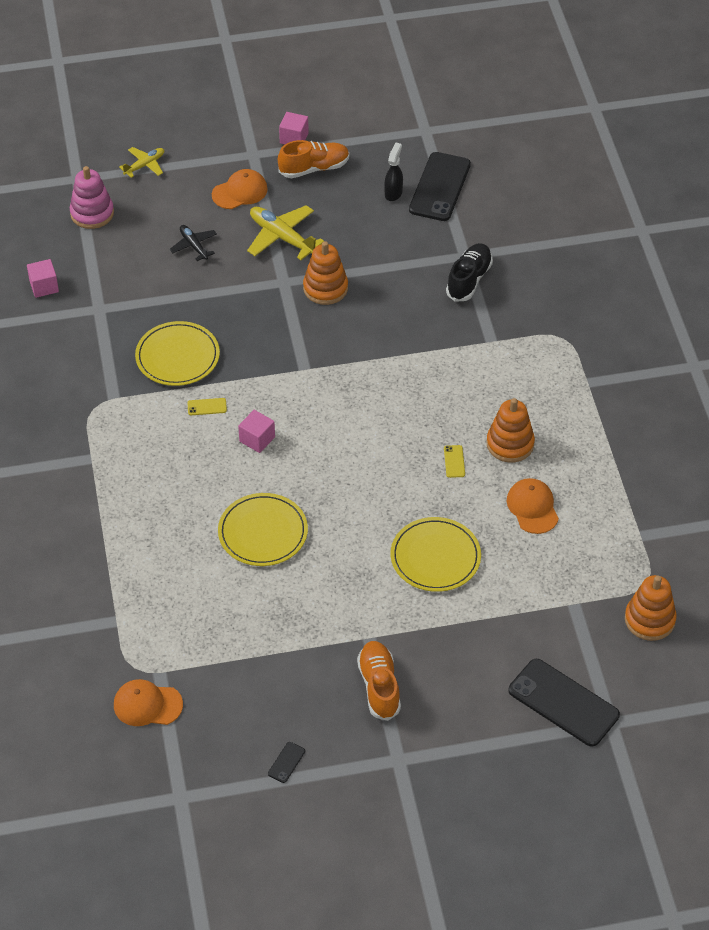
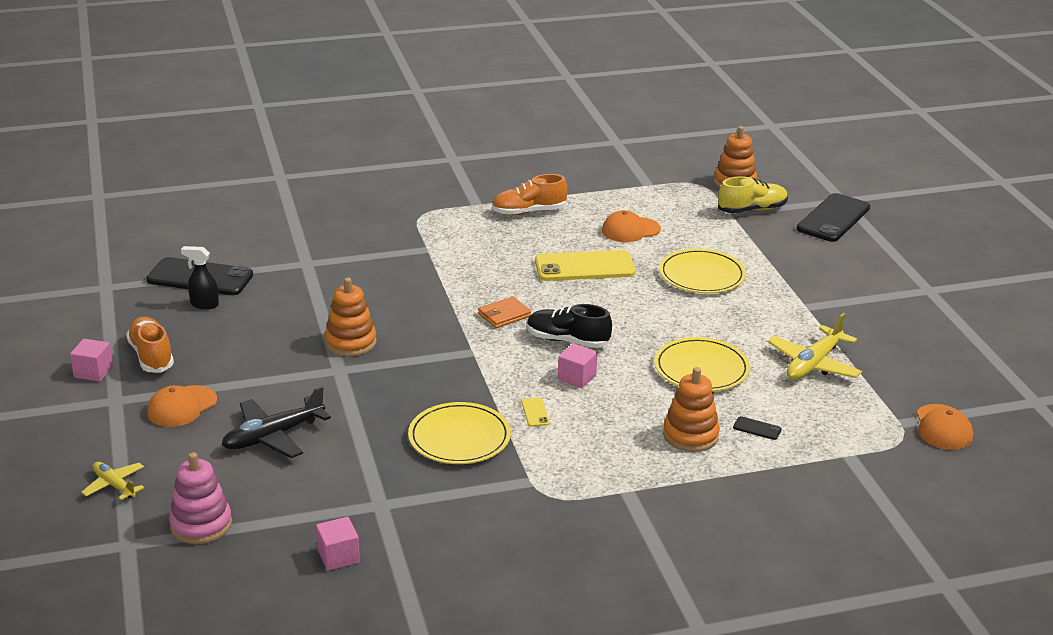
camera: 95 degrees left, 20 degrees down
(194, 245) = (273, 436): black plane -> black plane, size x1.68
(240, 192) = (182, 407): orange cap -> orange cap turned 105 degrees counterclockwise
(282, 237) = (266, 374): yellow plane -> yellow plane (813, 364)
(286, 762) = (964, 345): black phone -> black phone (757, 428)
(365, 394) = (504, 315): none -> orange wallet
(379, 686) = (858, 300): orange shoe -> orange shoe (529, 212)
(454, 461) = (584, 267): yellow phone -> yellow phone, size x2.50
(469, 280) = (342, 261): black shoe -> black shoe (567, 340)
(510, 444) = (557, 240): orange stacking toy -> orange stacking toy (690, 435)
(582, 625) = (752, 210): none -> yellow shoe

